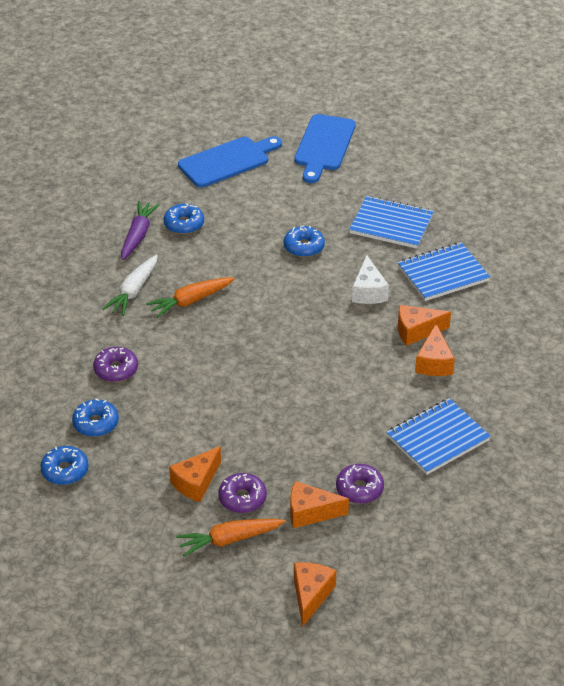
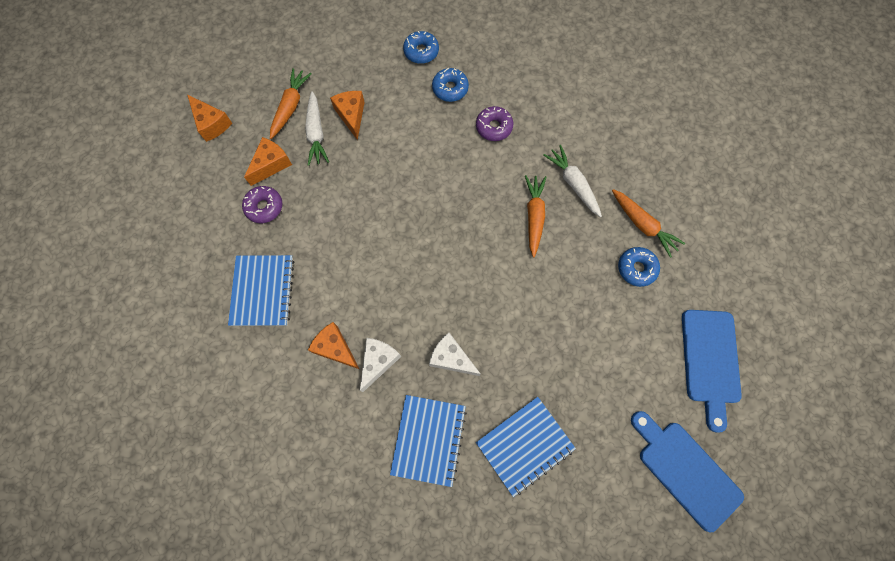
camera: 125 degrees right, 30 degrees up
(138, 235) = (643, 225): purple carrot -> orange carrot
(242, 498) = (316, 133): purple donut -> white carrot
(304, 247) = (543, 345): blue donut -> none
(416, 331) = (378, 361): orange cheese -> white cheese

